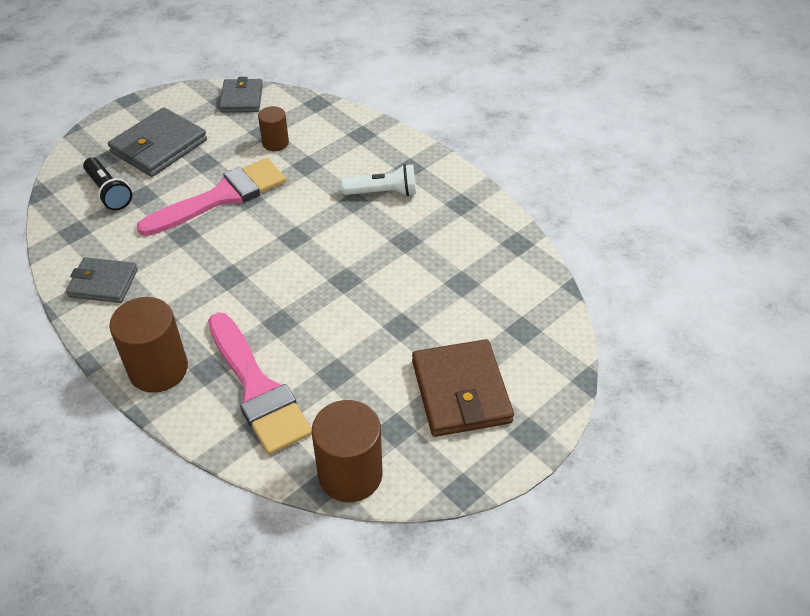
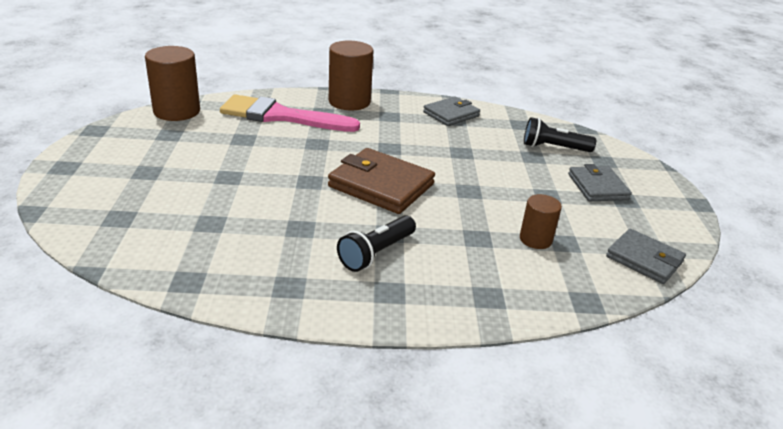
camera: 130 degrees right, 15 degrees down
(159, 146) = (597, 187): grey wallet -> grey wallet, size x0.65
(221, 197) = (486, 182): pink brush -> none
(383, 192) = (376, 253): white flashlight -> black flashlight
(461, 391) = (140, 165): brown wallet -> brown wallet (381, 185)

